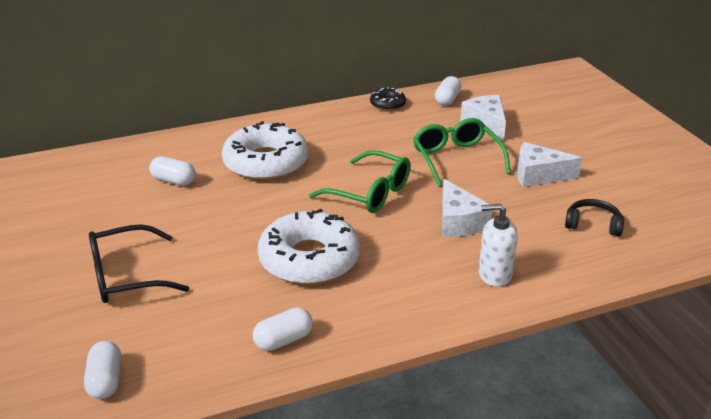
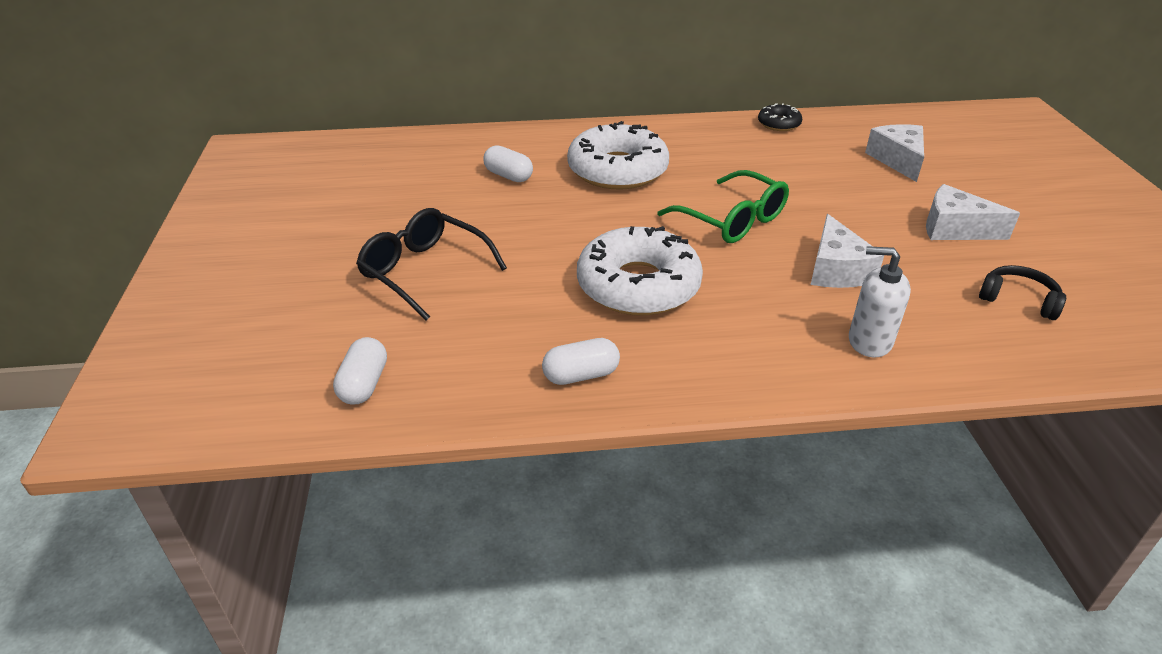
camera: 15 degrees right, 5 degrees up
(126, 276) = (424, 271): black glasses -> black glasses turned 45 degrees clockwise
(447, 100) = (854, 127): white capsule -> none
(456, 159) = (850, 195): green glasses -> none

